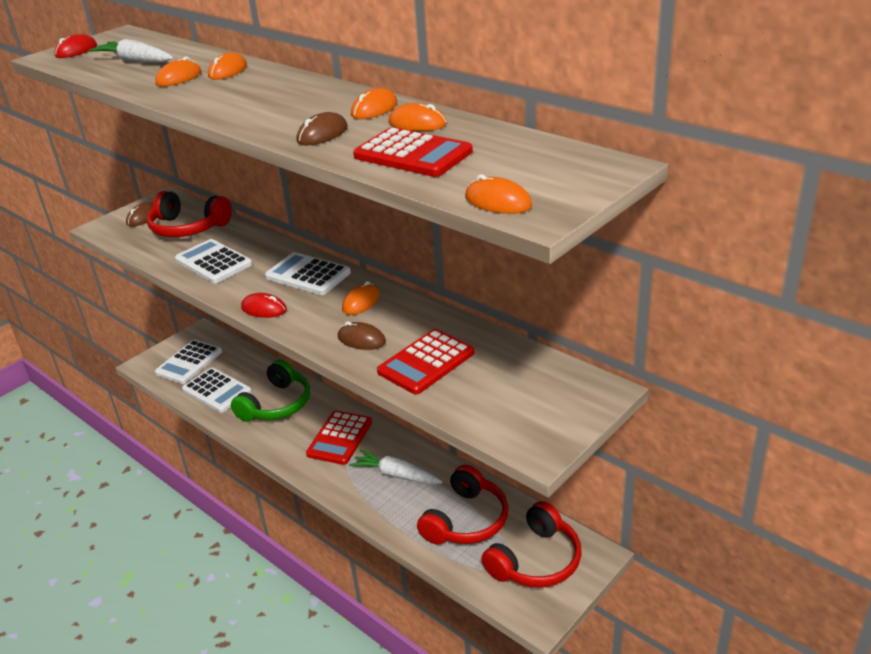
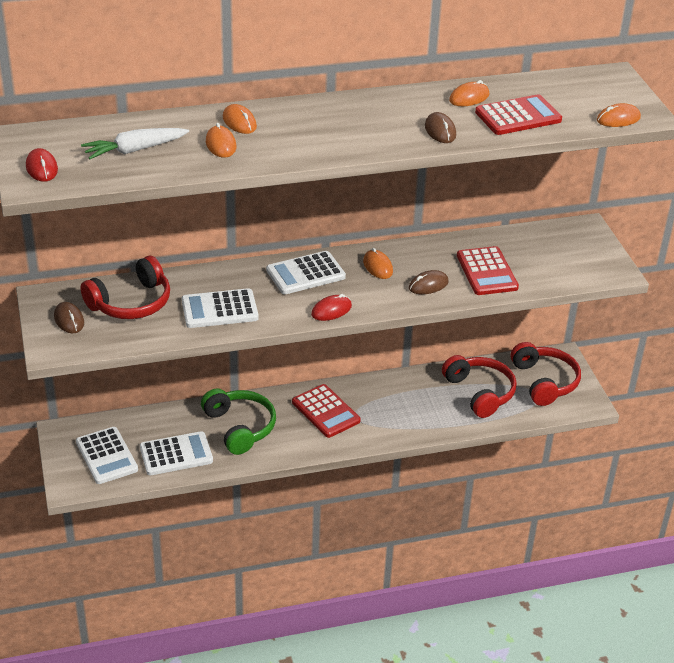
camera: 60 degrees left, 5 degrees up
(374, 109) = (420, 101): orange mouse -> none
(396, 475) = (400, 402): white carrot -> none

